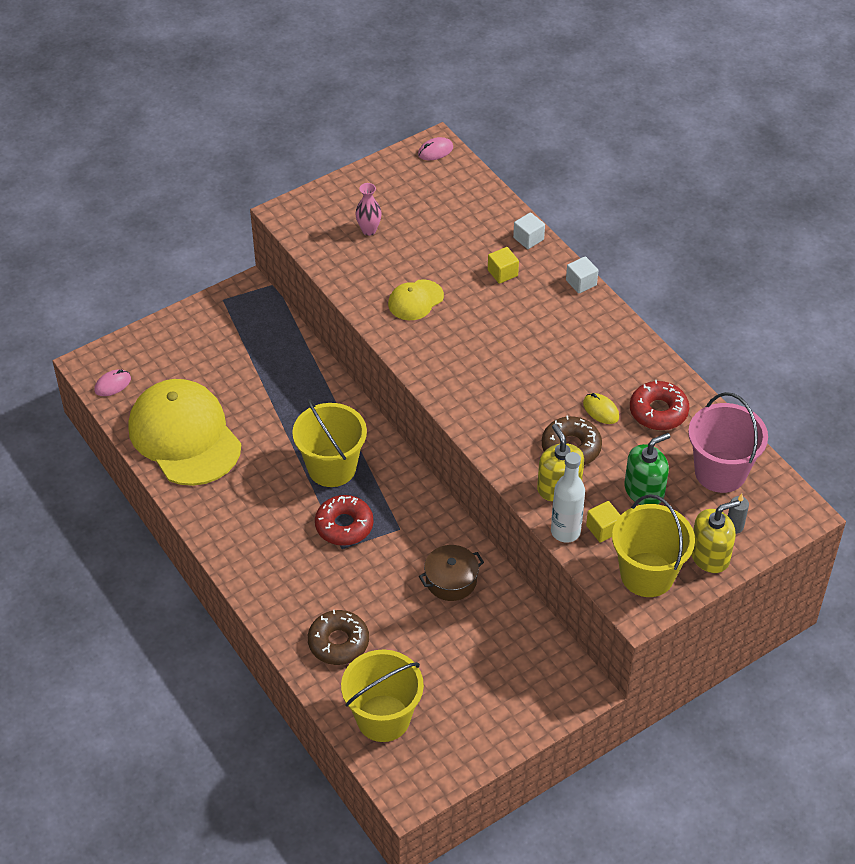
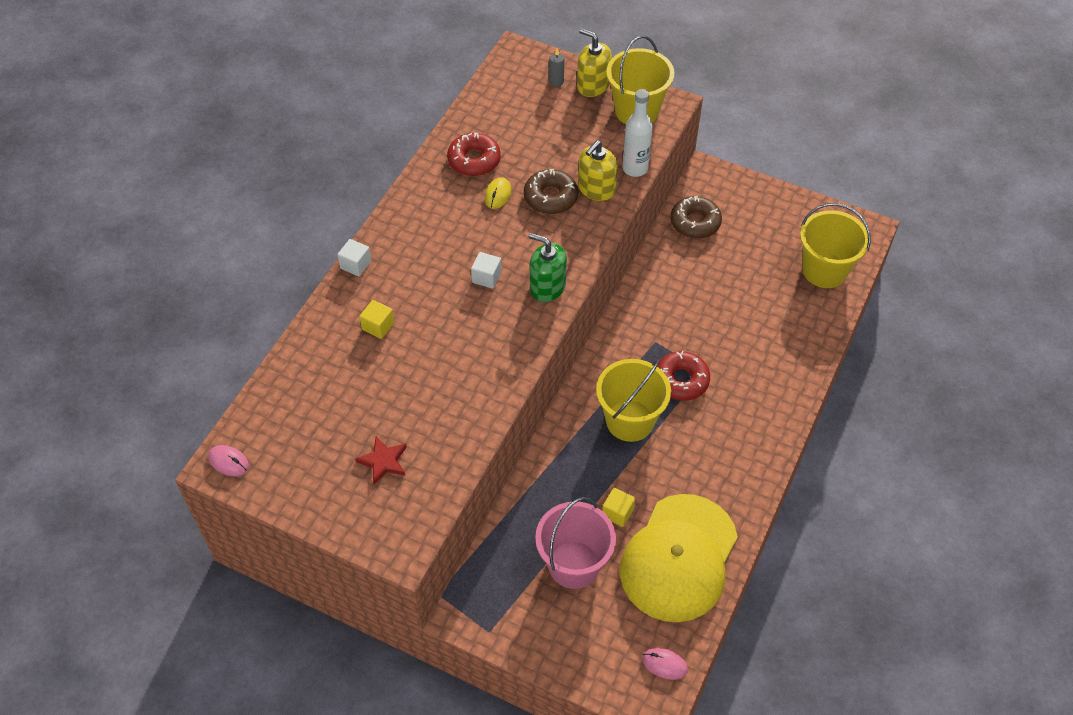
camera: 120 degrees left, 5 degrees up
(338, 642) = (788, 328): brown donut -> brown donut (695, 222)
(369, 230) = (383, 461): pink vase -> red star
(415, 300) = (456, 376): yellow cap -> none
(451, 580) = (678, 286): brown pot -> none
(528, 238) = (319, 326): white cube -> white cube (486, 277)
(603, 529) = (615, 149): yellow cube -> yellow cube (617, 513)
(644, 490) = (560, 140): green soap dispenser -> green soap dispenser (547, 287)
(720, 472) = (510, 105): pink bucket -> pink bucket (574, 564)

